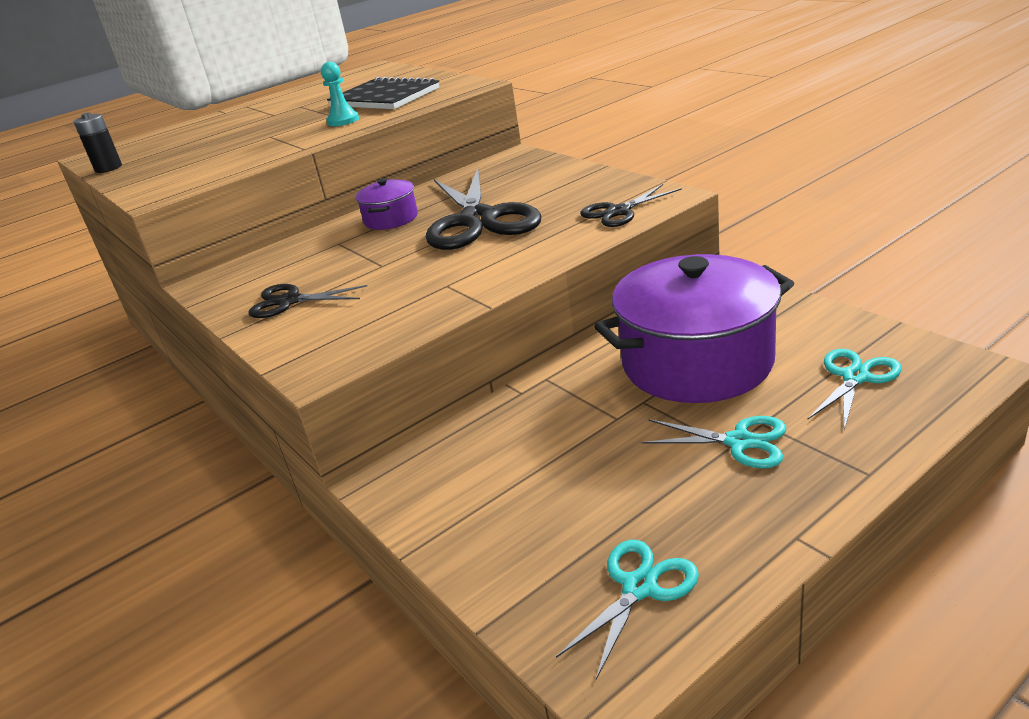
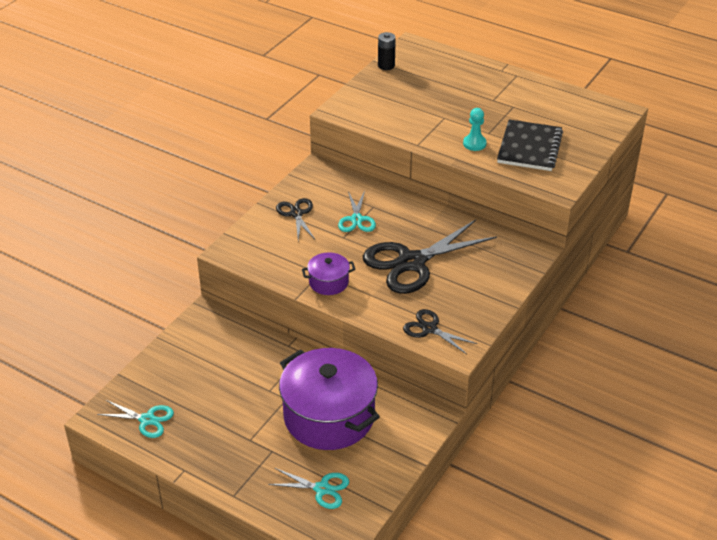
camera: 65 degrees right, 10 degrees up
(391, 219) = (410, 219): purple pot -> purple pot (328, 282)
(739, 442) = (254, 443): turquoise scissors -> turquoise scissors (356, 219)

